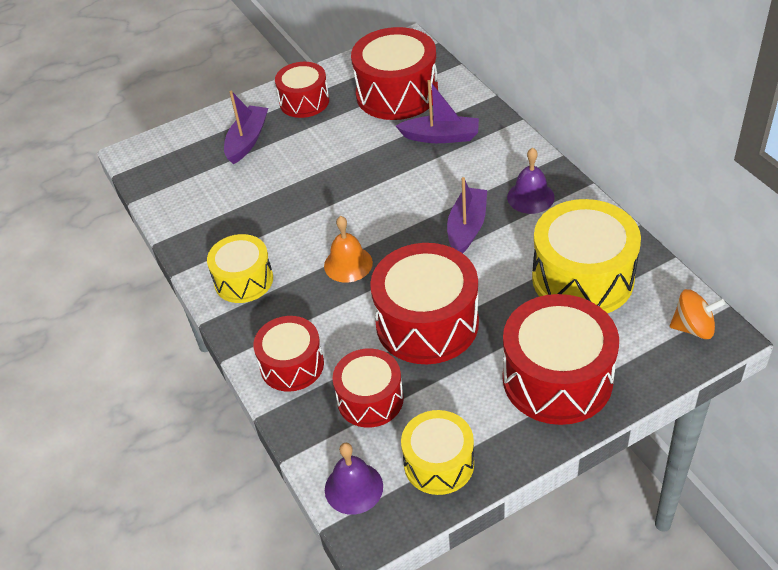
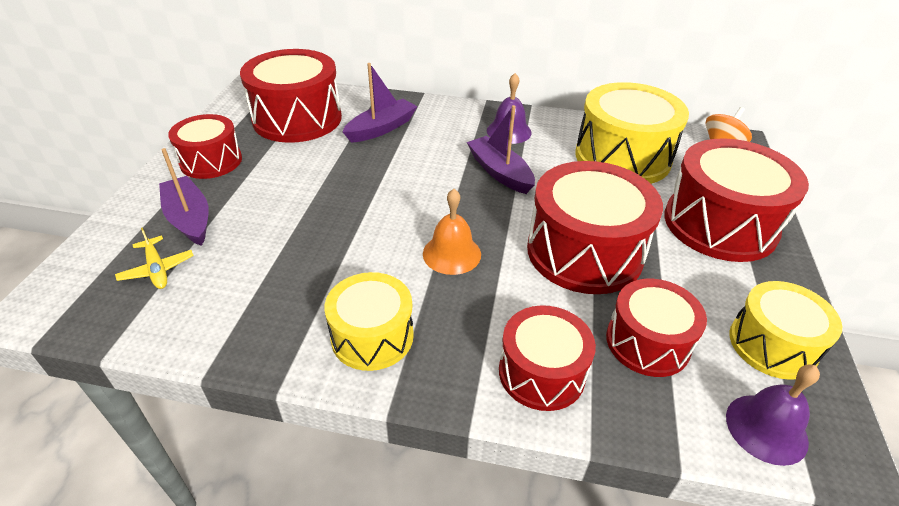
camera: 55 degrees left, 5 degrees down
(199, 165) = (157, 269): none -> yellow plane

